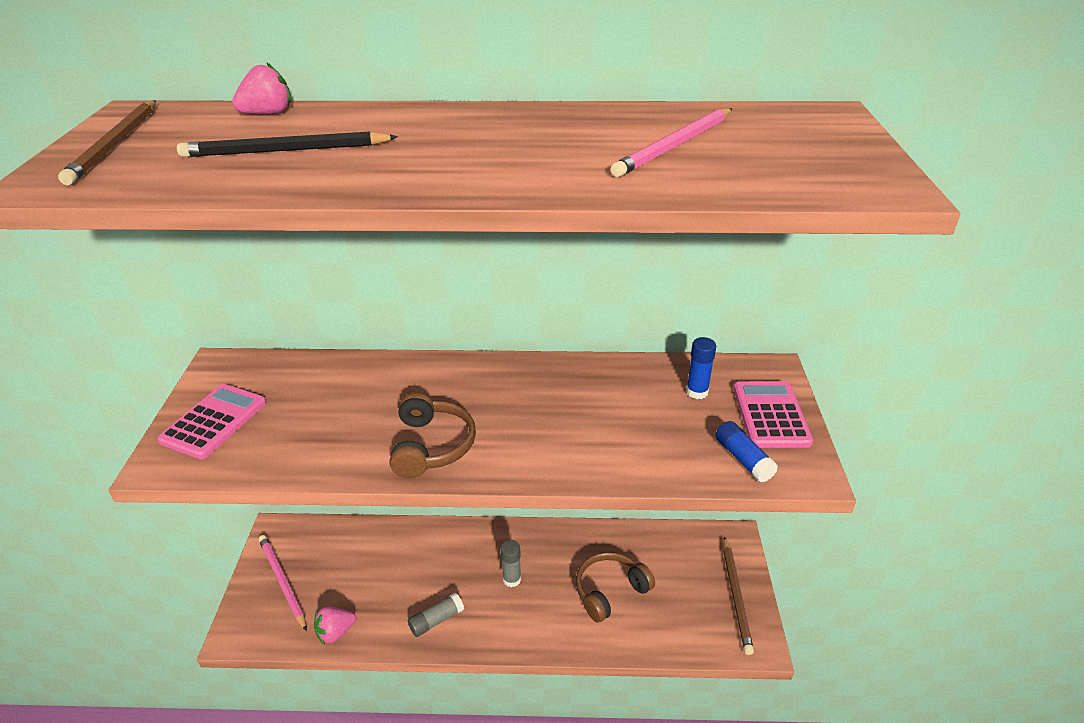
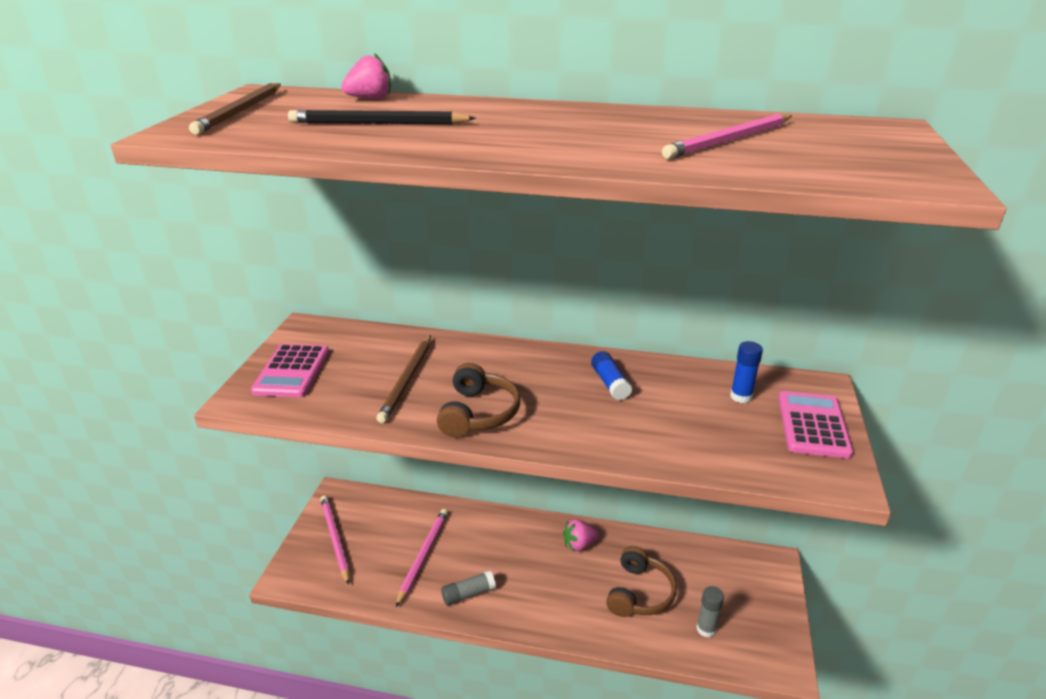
camera: 10 degrees right, 5 degrees down
(214, 422) = (292, 371): pink calculator -> pink calculator turned 150 degrees clockwise
(335, 632) = (374, 590): pink strawberry -> pink strawberry (579, 544)
(382, 586) = (423, 556): none -> pink pencil
(512, 579) = (545, 568): grey glue stick -> grey glue stick (706, 629)
(610, 591) = (640, 593): brown headphones -> brown headphones turned 135 degrees clockwise
(736, 596) = (768, 617): brown pencil -> brown pencil (407, 380)
(743, 459) = (778, 461): blue glue stick -> blue glue stick (610, 383)

